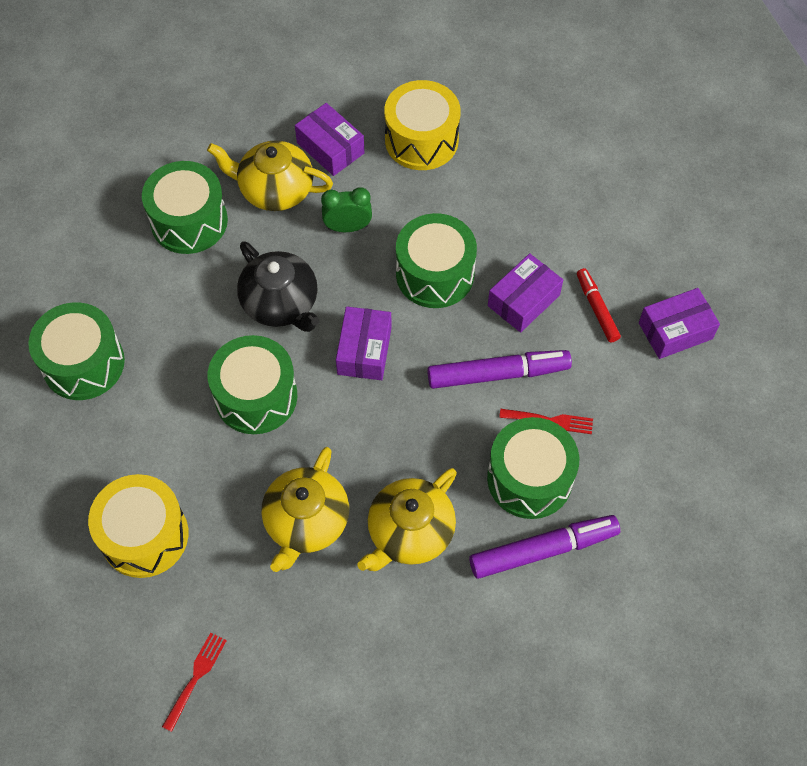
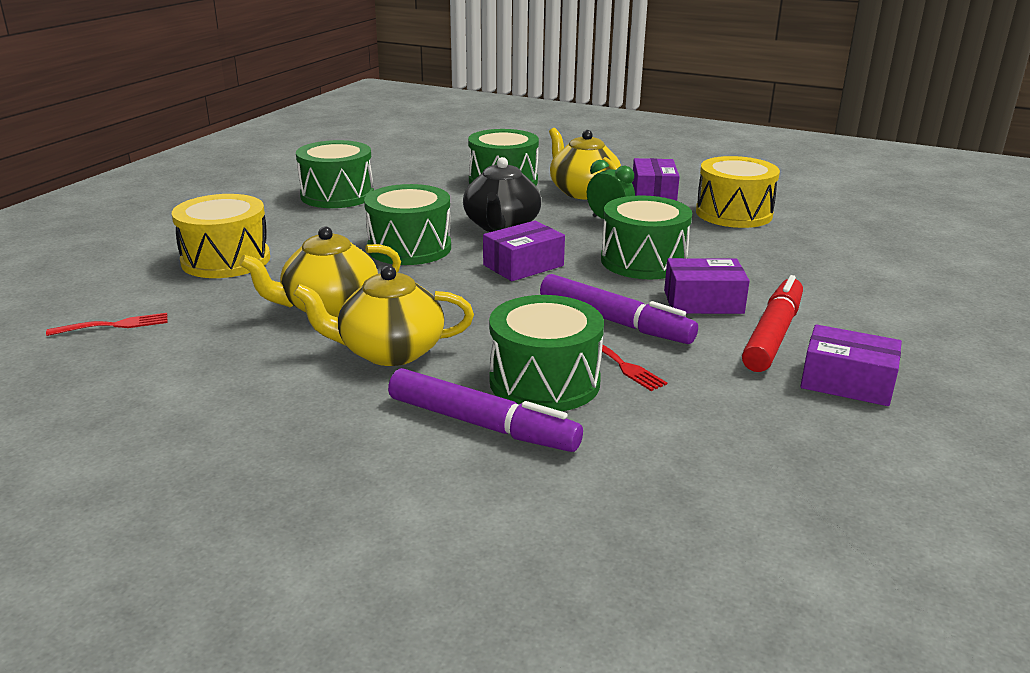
camera: 45 degrees right, 35 degrees down
(597, 308) = (773, 335): red marker -> red marker, size x1.66

